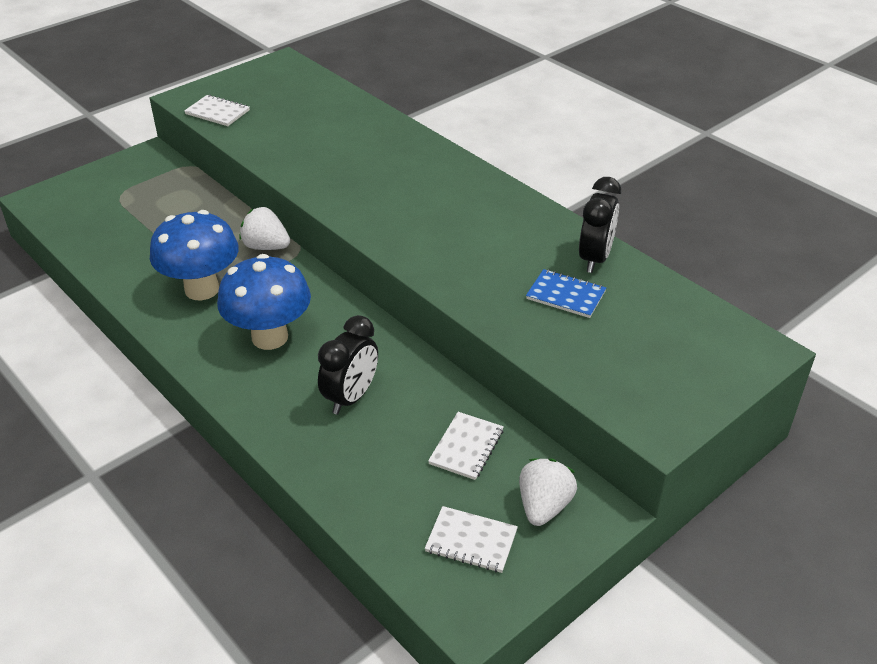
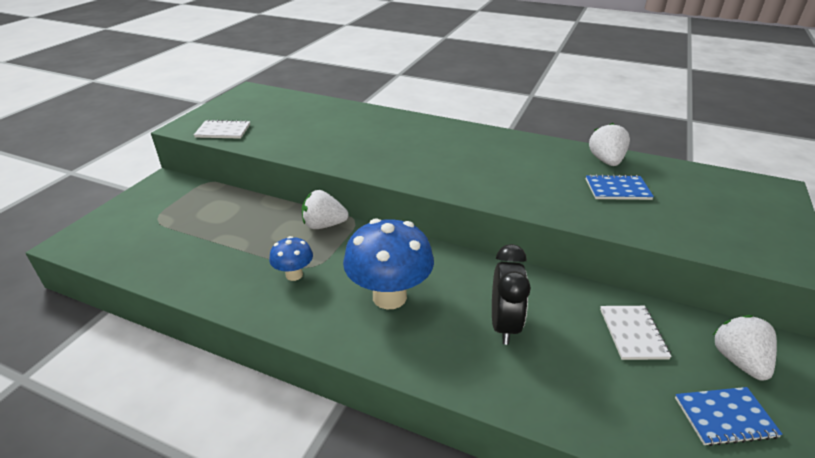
camera: 25 degrees left, 5 degrees down
(202, 289) = (294, 275): blue mushroom -> blue mushroom, size x0.51
(471, 541) = (725, 417): white notebook -> blue notebook
(595, 258) = (606, 161): black clock -> white strawberry

